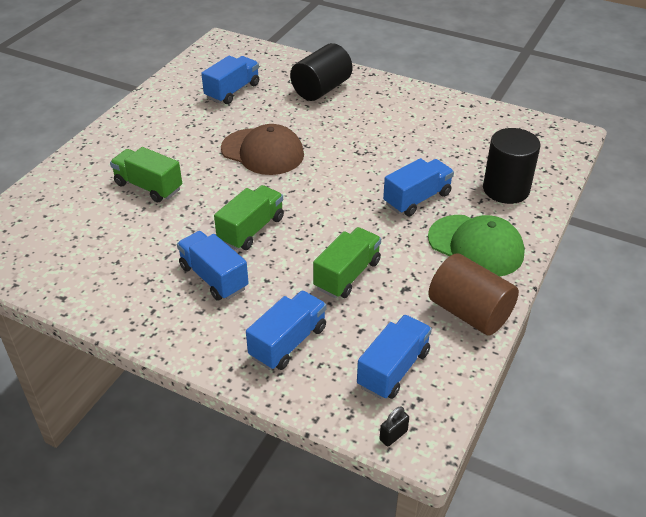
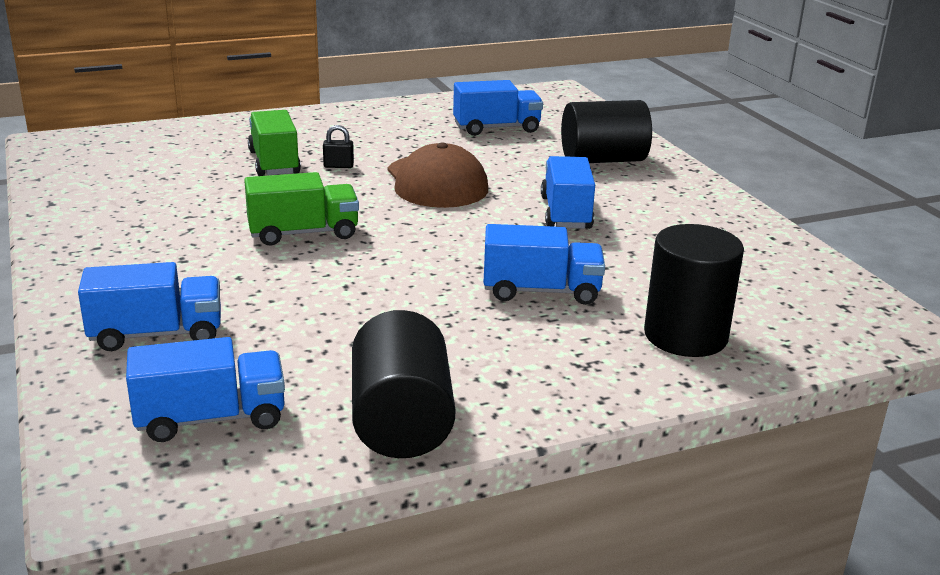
camera: 40 degrees right, 15 degrees down
(214, 277) = (195, 250): blue truck -> blue truck (566, 213)
(347, 275) = (327, 314): green truck -> none
(393, 435) = (91, 474): black padlock -> black padlock (338, 166)
(469, 312) = (401, 422): brown cylinder -> black cylinder
(475, 246) = (535, 367): green cap -> none

